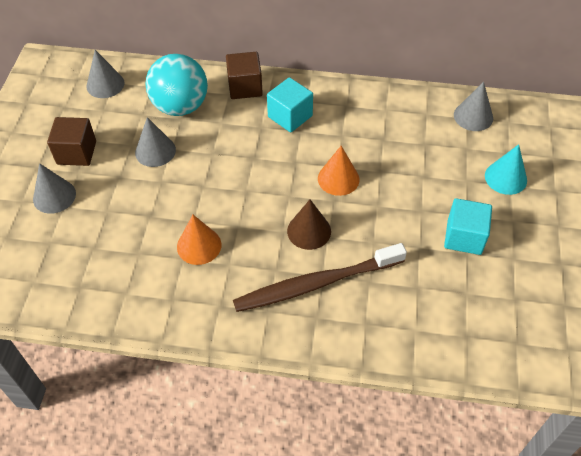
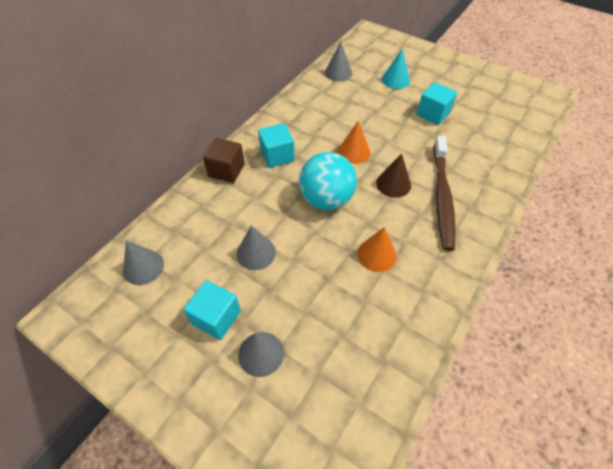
camera: 65 degrees left, 0 degrees up
(76, 153) = (216, 317): brown cube -> turquoise cube
(180, 106) = (216, 218): turquoise ball -> turquoise ball (326, 199)

